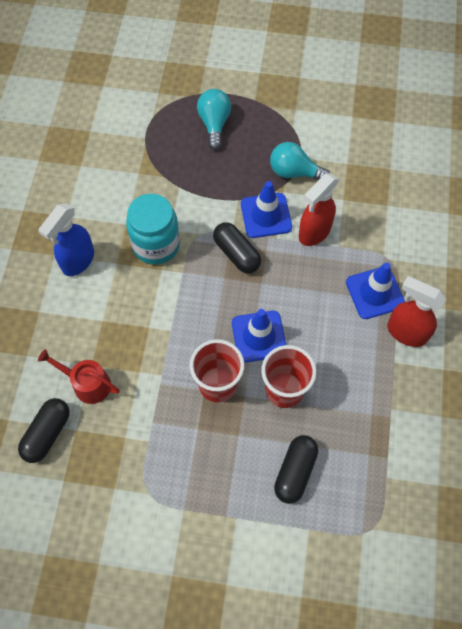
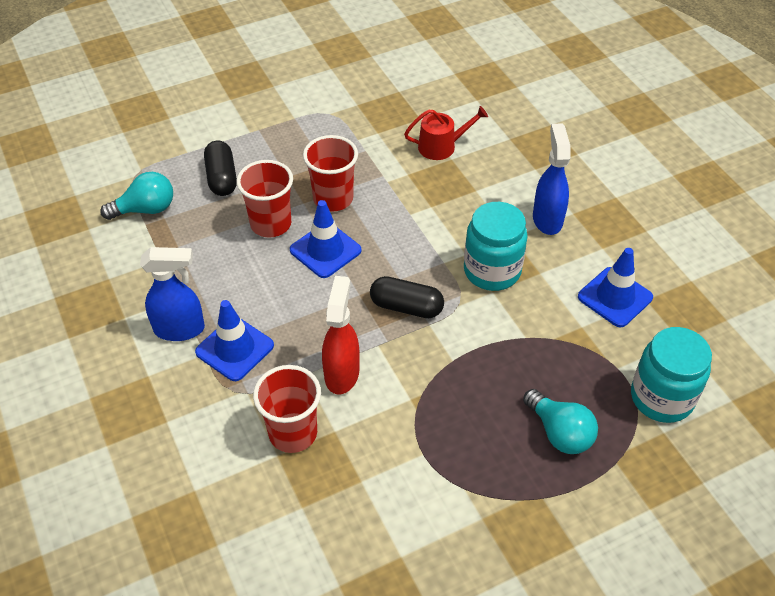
camera: 145 degrees right, 15 degrees down
(47, 433) = (439, 106): black capsule -> none
(139, 108) = (661, 397): none -> turquoise jar
(266, 215) = (408, 361): blue traffic cone -> blue traffic cone (615, 297)
(294, 172) = (416, 429): turquoise light bulb -> turquoise light bulb (145, 209)
(370, 212) = (293, 433): none -> red cup
(406, 332) = (180, 329): red spray bottle -> blue spray bottle

